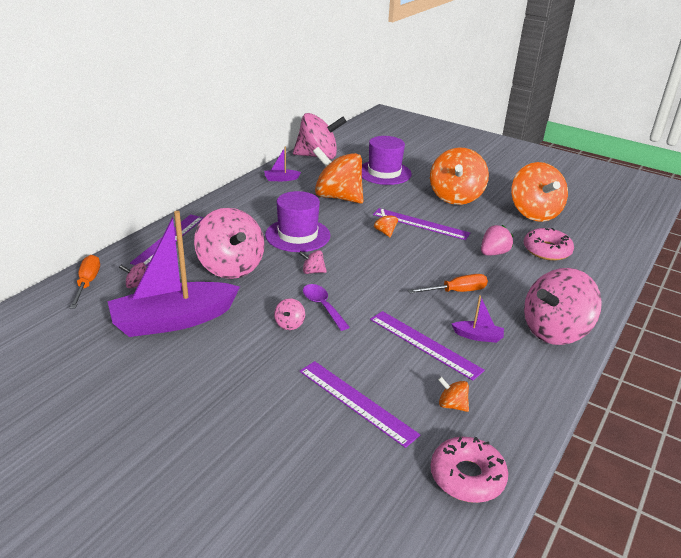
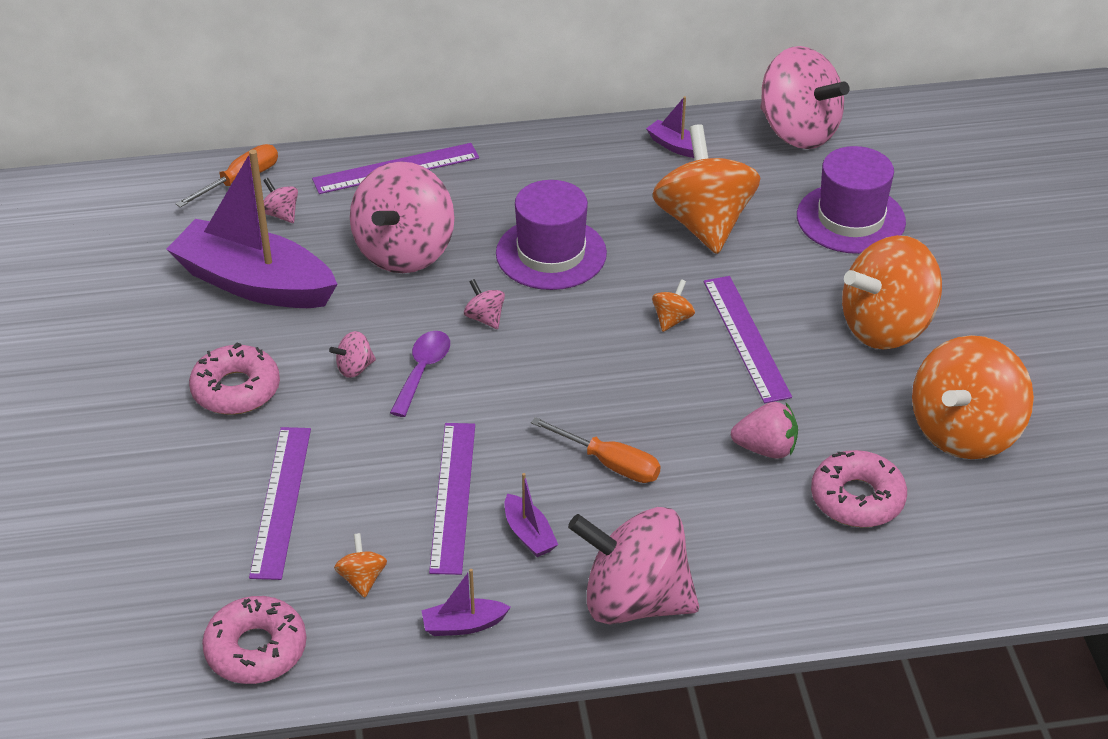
camera: 50 degrees right, 10 degrees up
(245, 370) = (236, 389): none -> pink donut
(522, 389) = (463, 625): none -> purple boat

